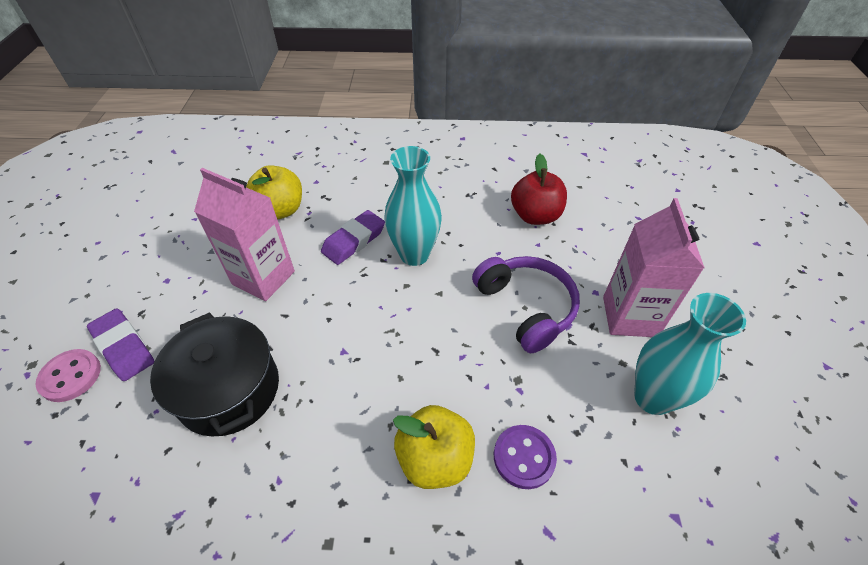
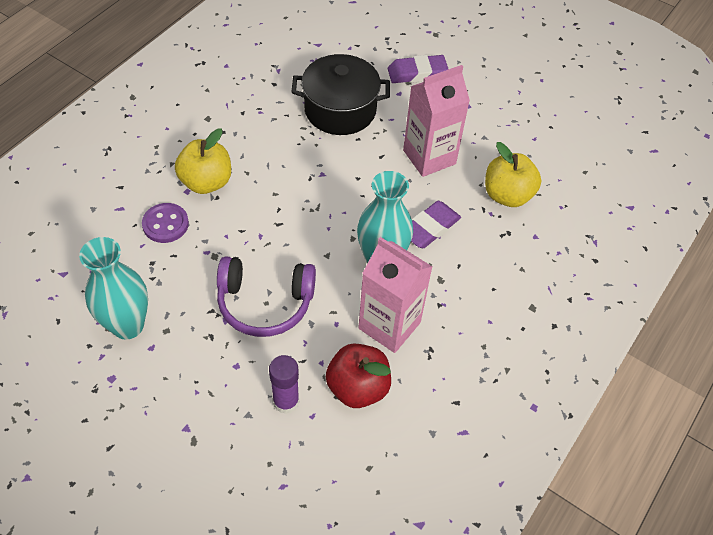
camera: 120 degrees right, 5 degrees up
(70, 376) = (411, 48): pink button -> none
(354, 241) = (430, 228): purple eraser -> purple eraser turned 60 degrees clockwise
(587, 246) = (286, 401): none -> purple glue stick
(629, 316) = (194, 370): pink carton -> pink carton (389, 325)

